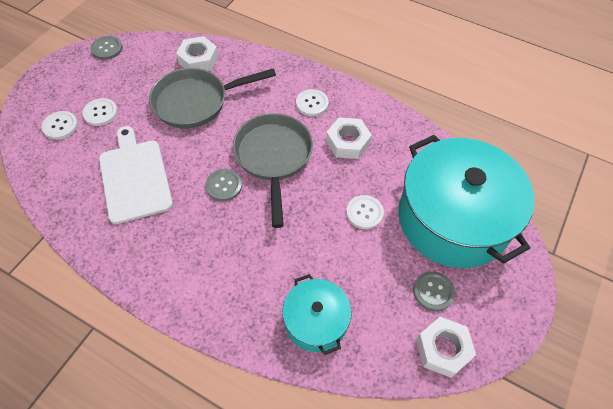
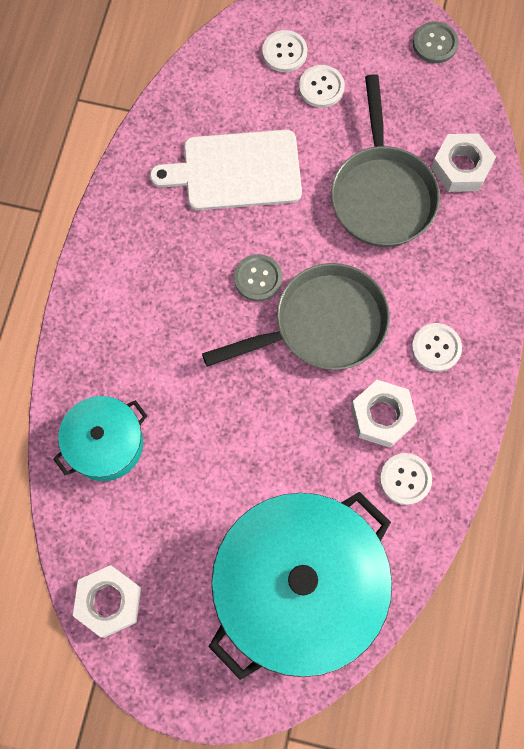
camera: 75 degrees right, 15 degrees up
(135, 177) = (236, 171): white cutting board -> white cutting board turned 150 degrees counterclockwise
(196, 102) = (382, 194): grey pan -> grey pan turned 150 degrees counterclockwise
(364, 213) = (272, 466): white button -> white button (405, 479)
(433, 291) = (181, 577): grey button -> none

